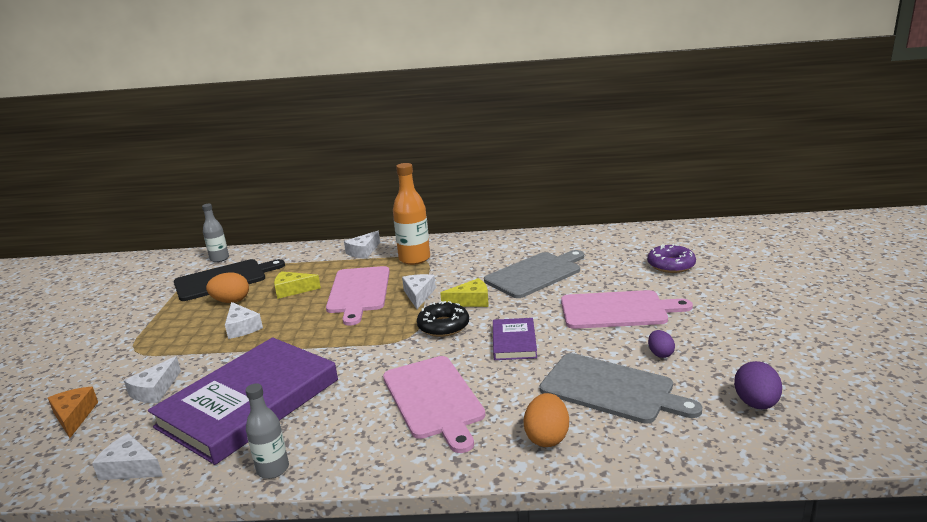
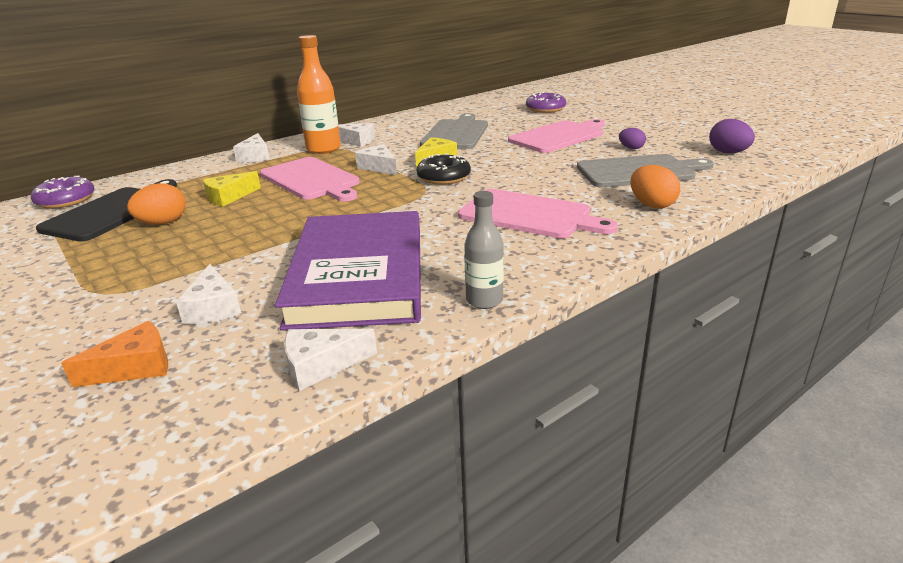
camera: 40 degrees left, 5 degrees up
(74, 416) = (135, 367): orange cheese -> orange cheese turned 120 degrees clockwise
(219, 259) = (66, 200): grey bottle -> purple donut
(242, 327) = (224, 235): white cheese -> white cheese (357, 141)
(514, 342) = (521, 170): purple book -> none

